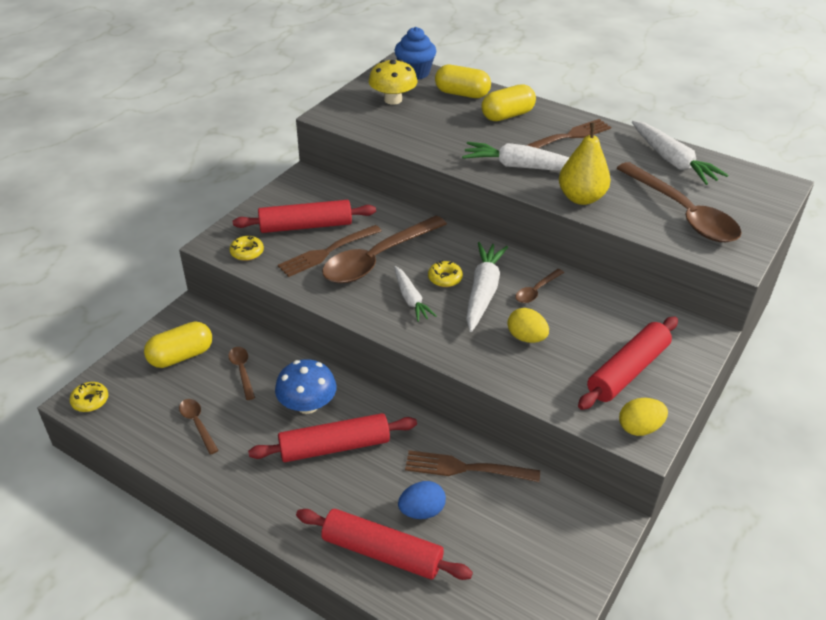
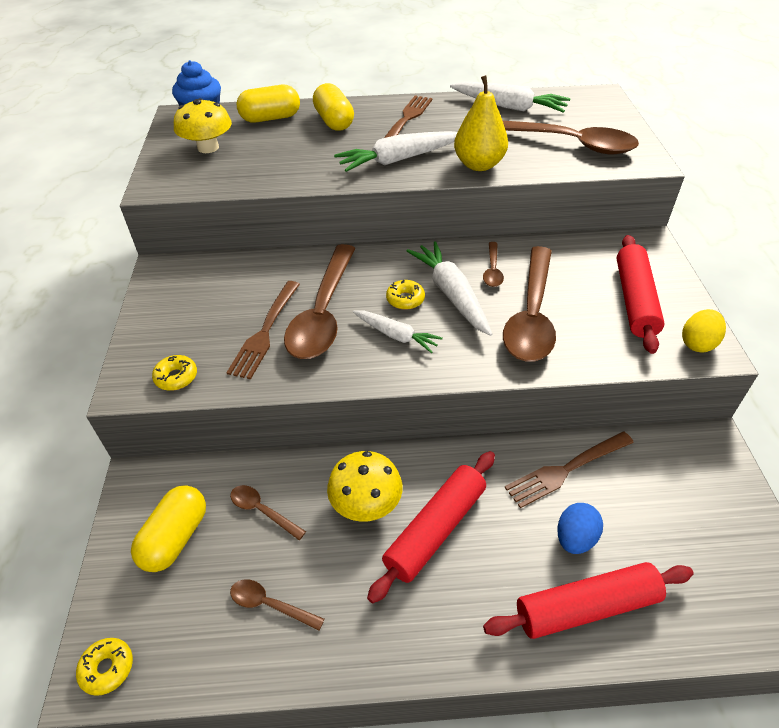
camera: 35 degrees left, 5 degrees up
(306, 226) = (215, 317): red rolling pin -> none
(307, 405) = (366, 503): blue mushroom -> yellow mushroom
(507, 115) = (334, 121): yellow capsule -> yellow capsule turned 45 degrees counterclockwise
(526, 338) = (531, 316): yellow egg -> brown spoon

